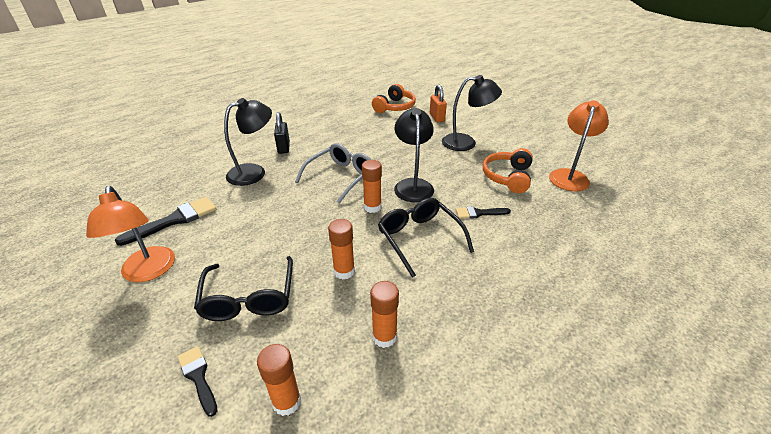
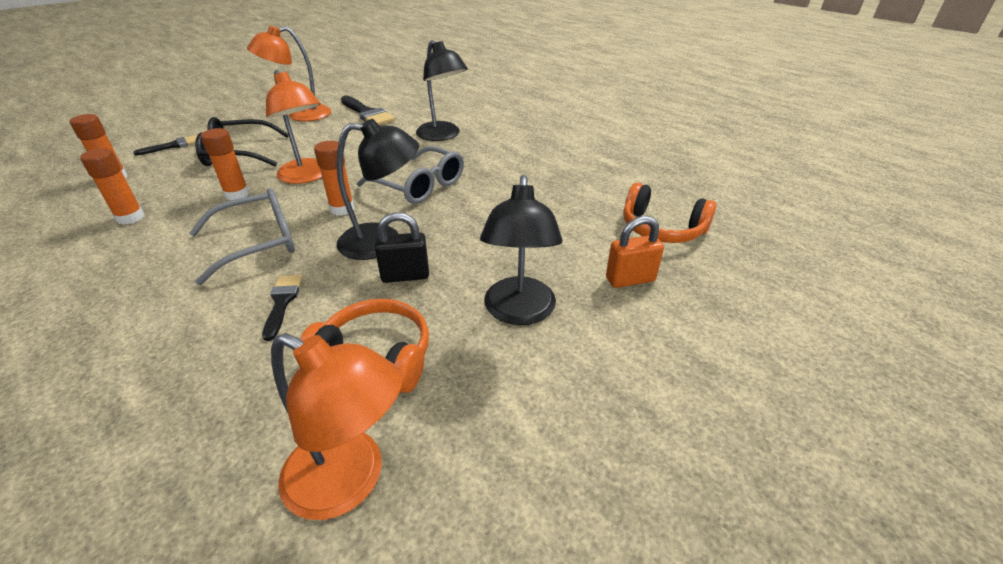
camera: 90 degrees right, 0 degrees up
(284, 148) = (499, 146): black padlock -> black padlock (405, 276)
(316, 235) = (307, 176): none -> orange lamp
(419, 238) = (258, 243): black glasses -> grey glasses

